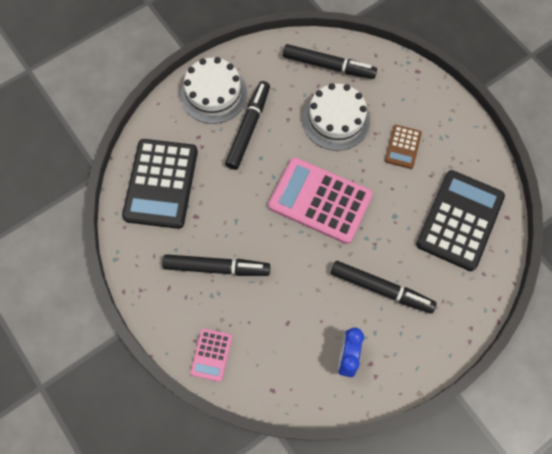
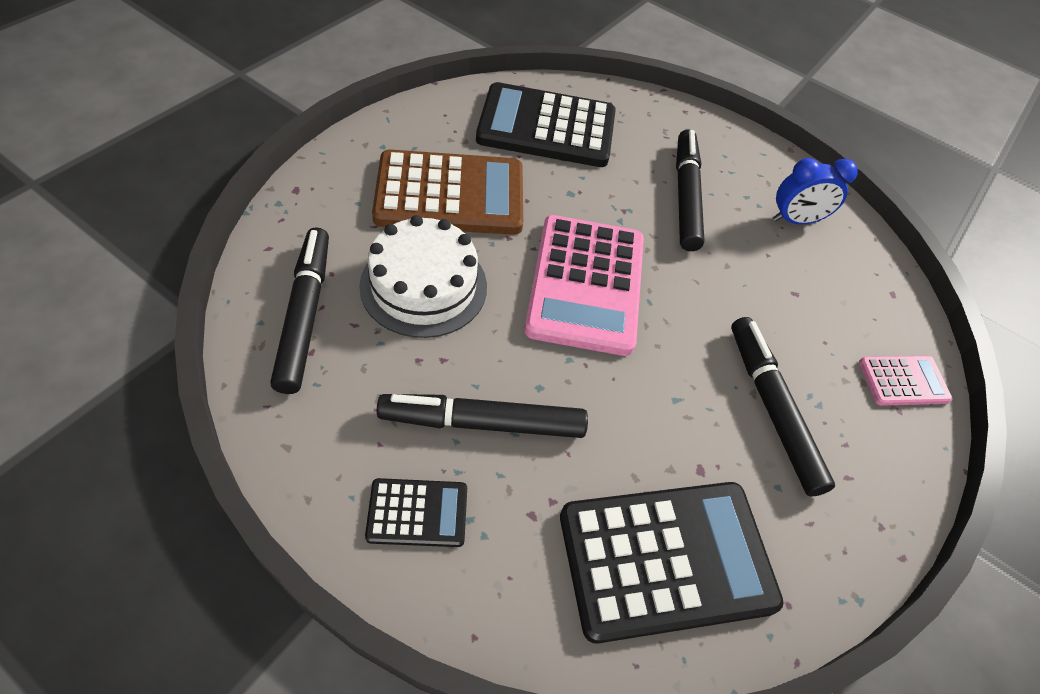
camera: 115 degrees left, 15 degrees down
(214, 94) = (417, 513): white cake -> black calculator
(403, 147) = (450, 194): brown calculator -> brown calculator, size x2.05

